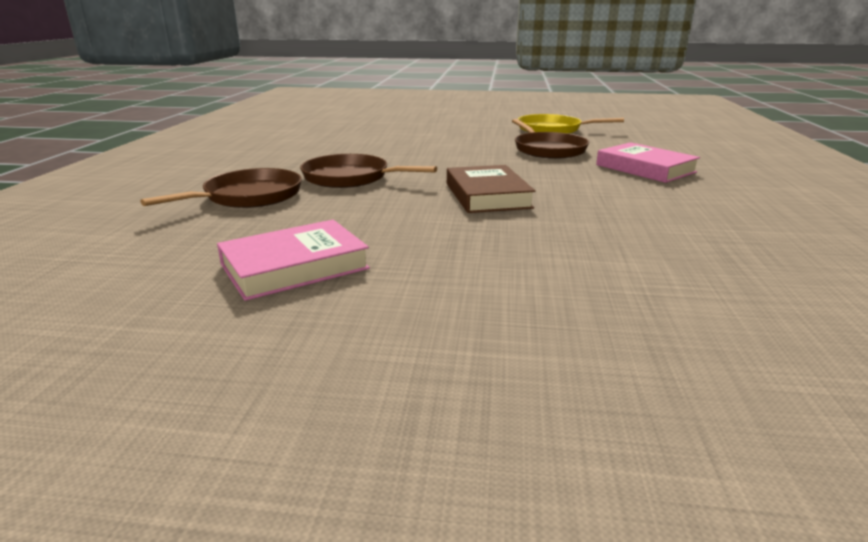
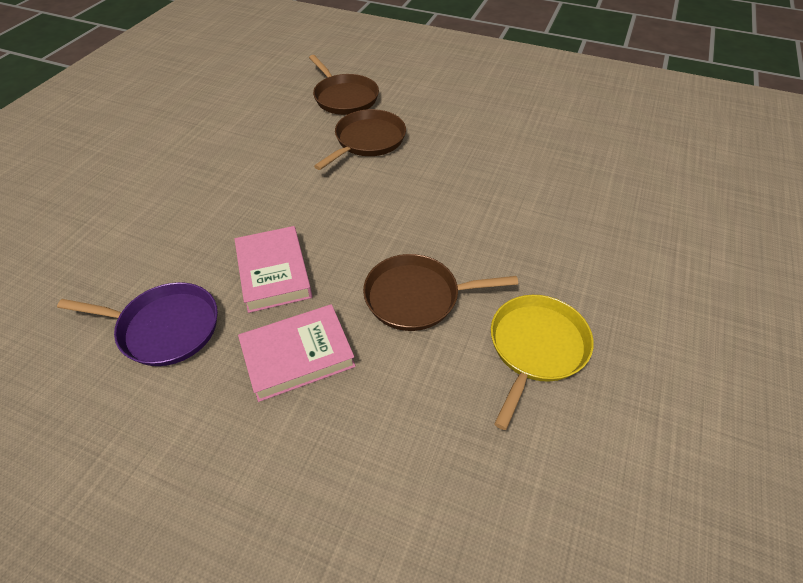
camera: 105 degrees right, 25 degrees up
(294, 266) = (217, 112): pink book -> pink book (274, 273)
(487, 195) = (281, 203): brown book -> none
(699, 208) = (165, 328): none -> purple pan

